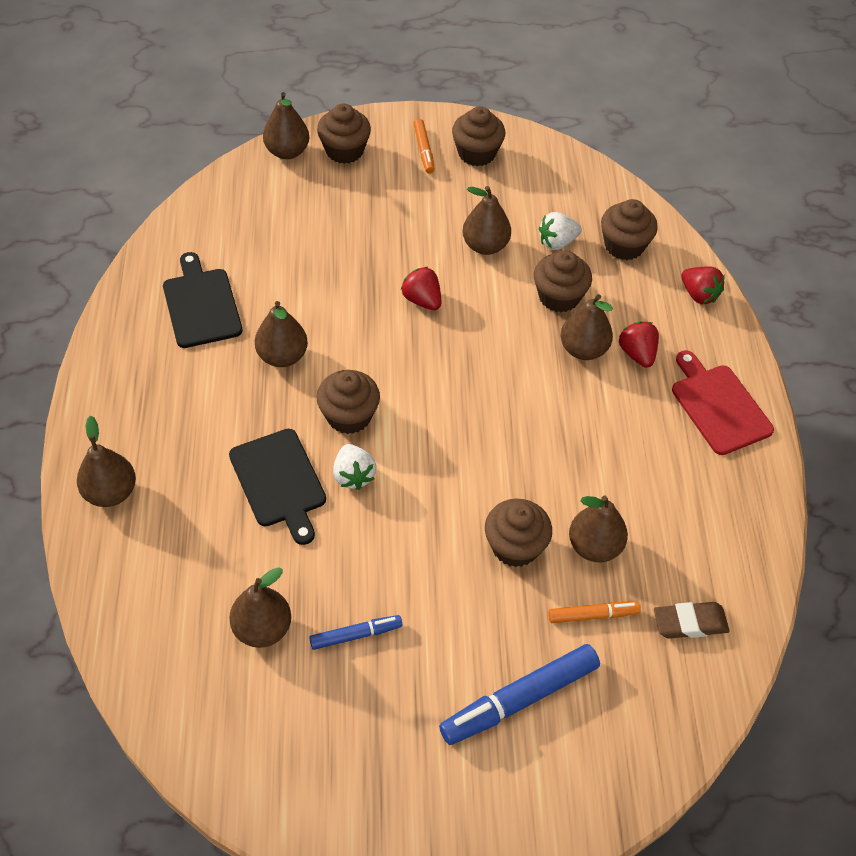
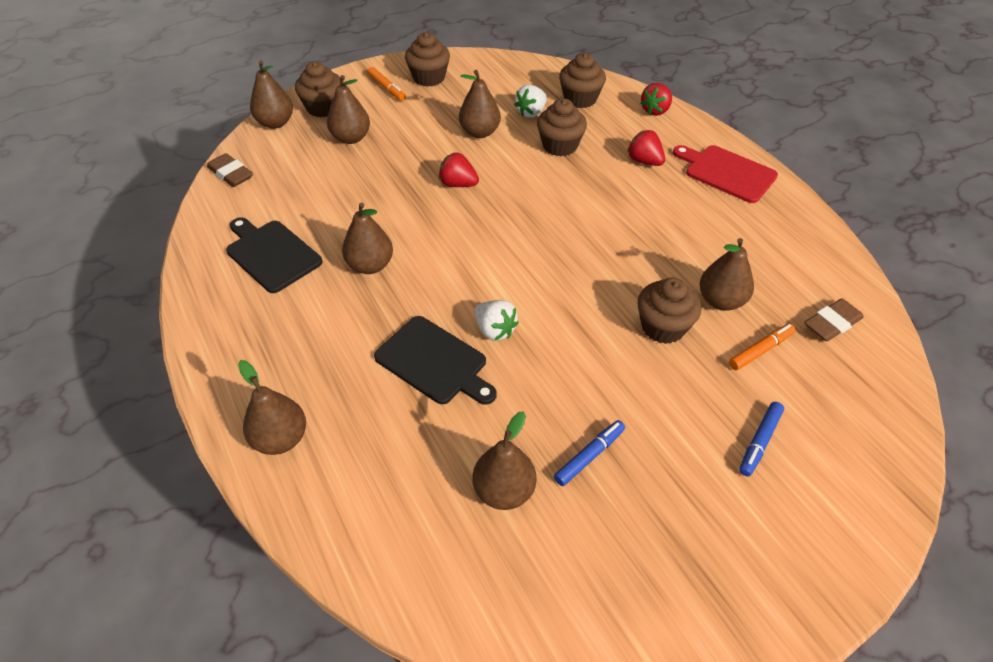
camera: 25 degrees left, 5 degrees down
(212, 197) = (231, 174): none -> brown eraser
(349, 416) = (458, 287): brown cupcake -> none
(519, 699) = (759, 442): blue marker -> blue marker, size x0.55
(583, 349) = (604, 172): brown pear -> brown pear (351, 138)
(699, 295) = (655, 110): red strawberry -> red strawberry turned 105 degrees clockwise

